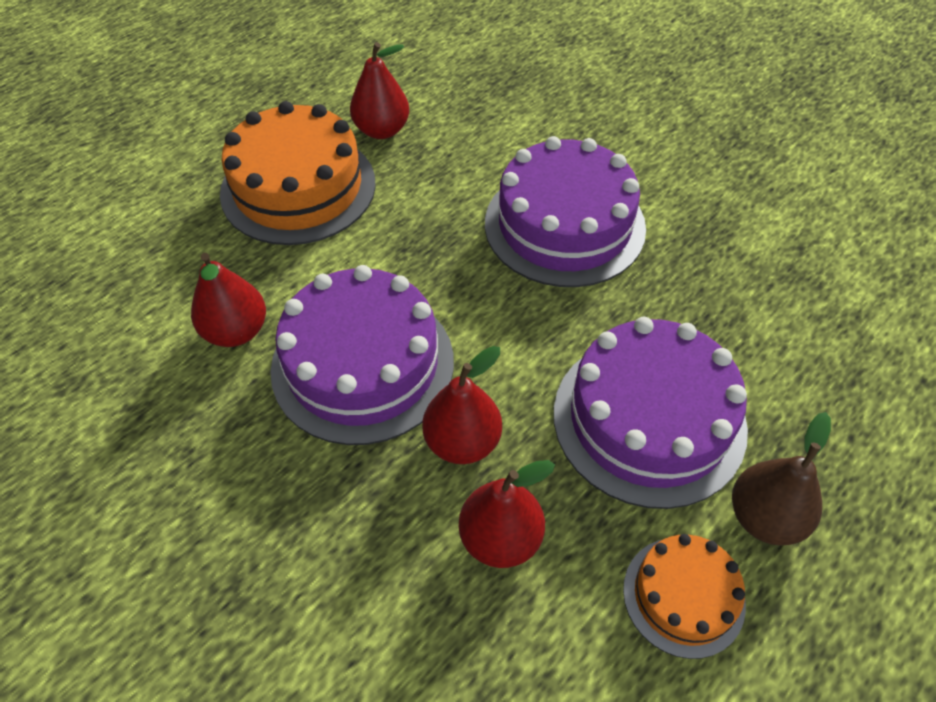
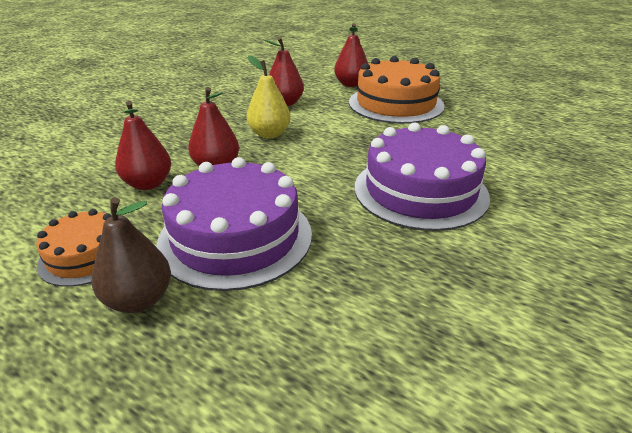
camera: 80 degrees right, 20 degrees down
(362, 364) = (269, 134): purple cake -> yellow pear
(382, 130) = (466, 119): red pear -> red pear (351, 84)

